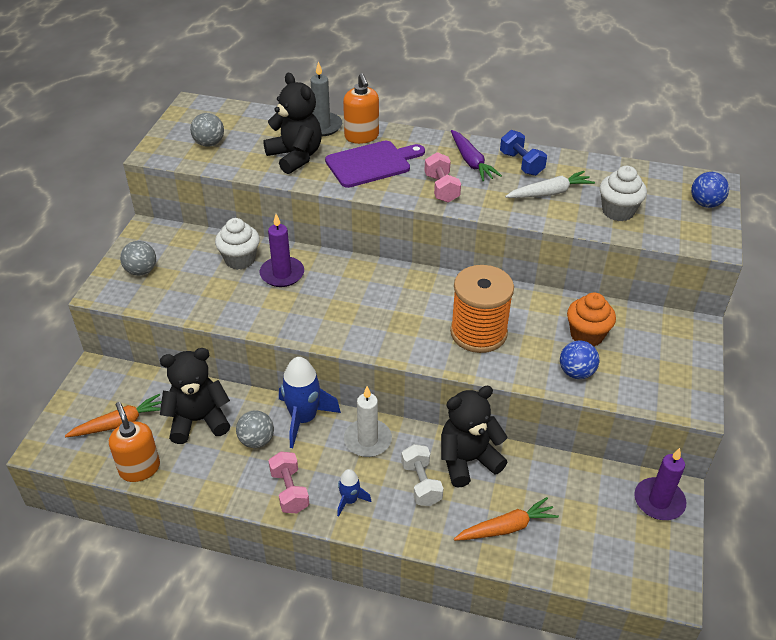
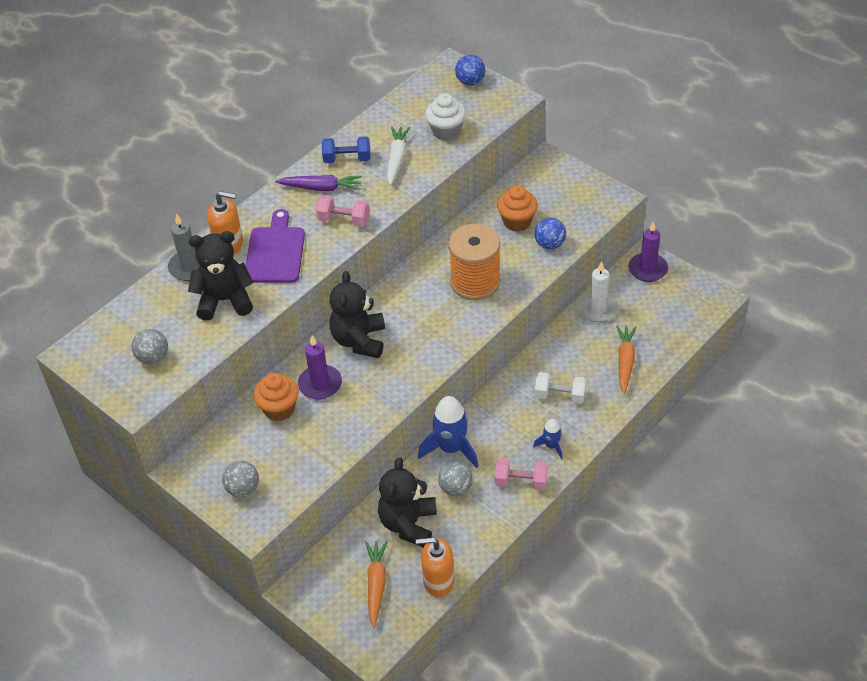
camera: 60 degrees left, 5 degrees up
(240, 260) = (279, 409): white cupcake -> orange cupcake
(367, 440) = (498, 413): white candle -> white candle (598, 309)
(467, 460) = (554, 359): black teddy bear -> black teddy bear (359, 340)

